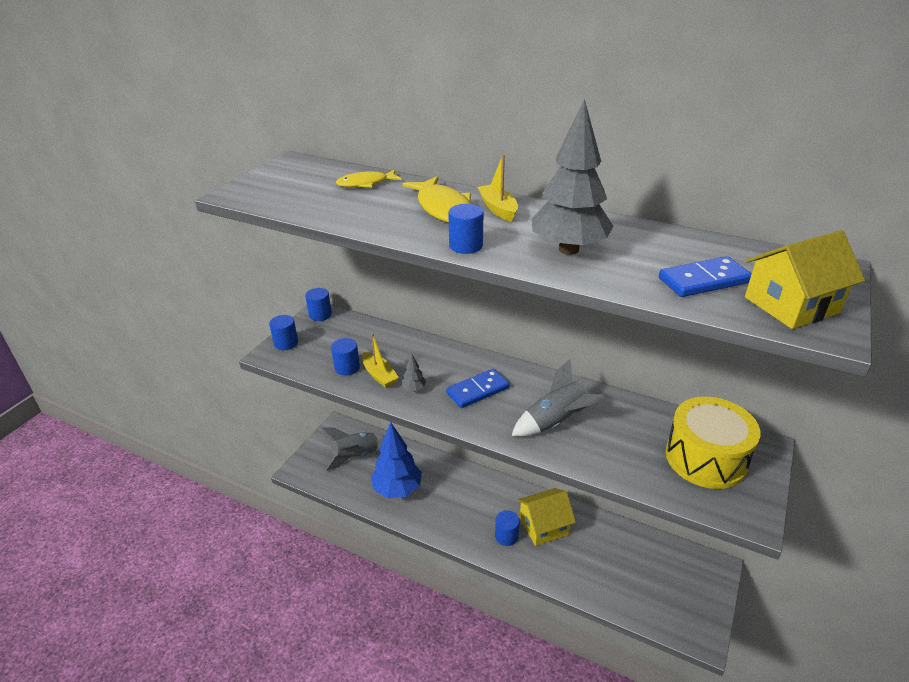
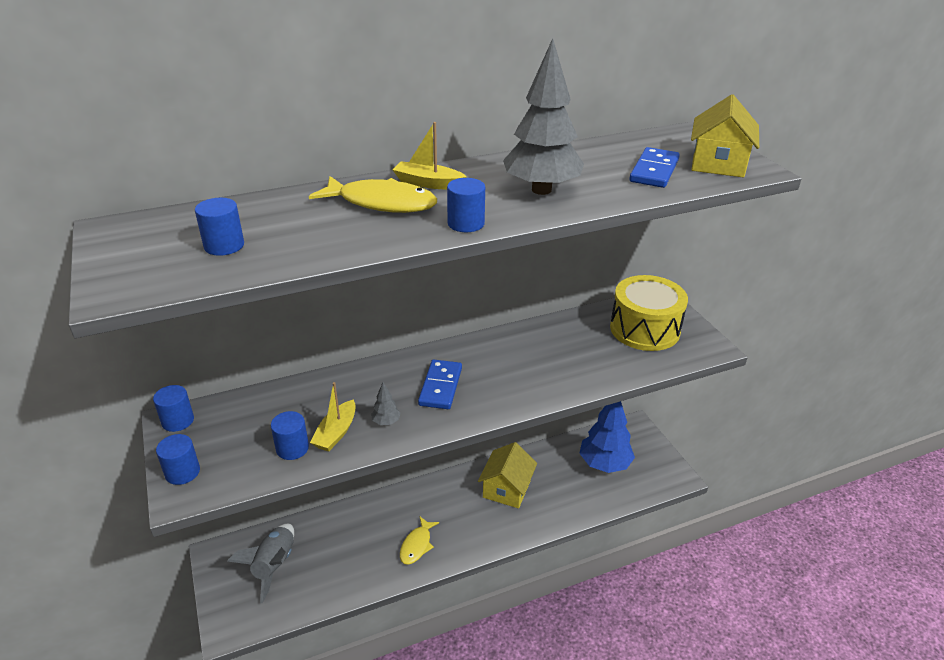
camera: 50 degrees left, 0 degrees up
(365, 183) = (255, 214): yellow fish -> yellow fish (417, 545)
(379, 375) = (336, 433): yellow boat -> yellow boat turned 105 degrees clockwise
(397, 489) = (355, 560): blue tree -> blue tree (604, 464)
(506, 536) = (490, 519): blue cylinder -> blue cylinder (224, 246)
(555, 422) = (530, 370): grey rocket -> none

